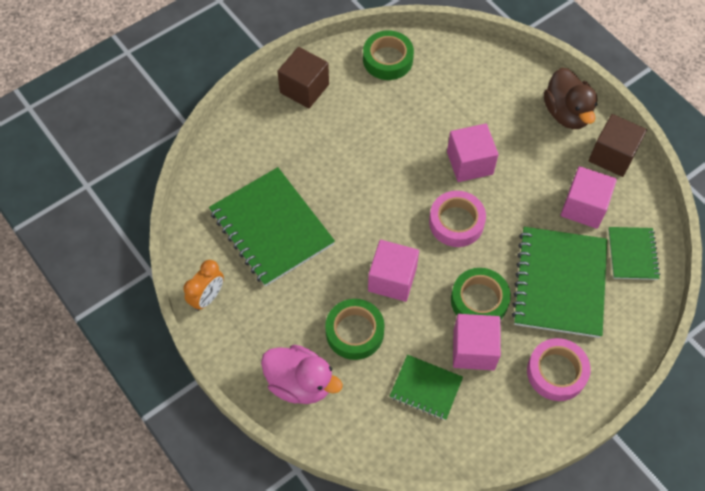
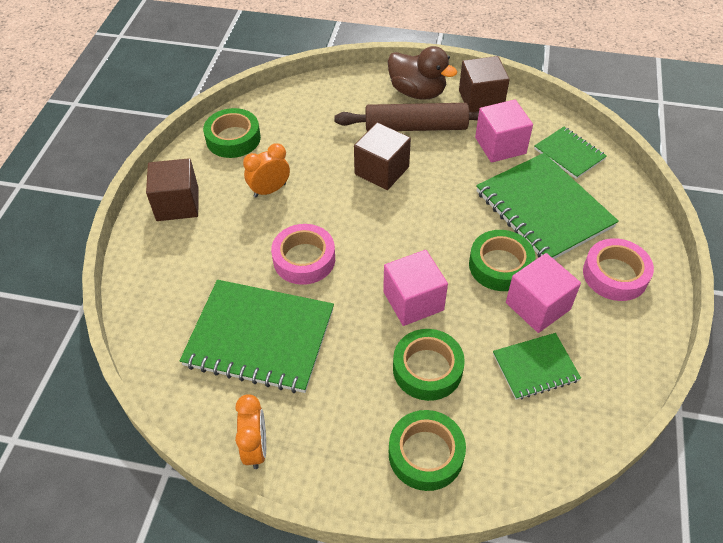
camera: 40 degrees left, 10 degrees down
(300, 383) = (426, 454): pink duck -> green tape
(375, 122) = (269, 190): none -> orange clock
(456, 222) = (418, 220): pink tape -> pink tape (304, 259)
(469, 163) = (381, 170): pink cube -> brown cube
(533, 144) = (416, 127): none -> brown rolling pin

